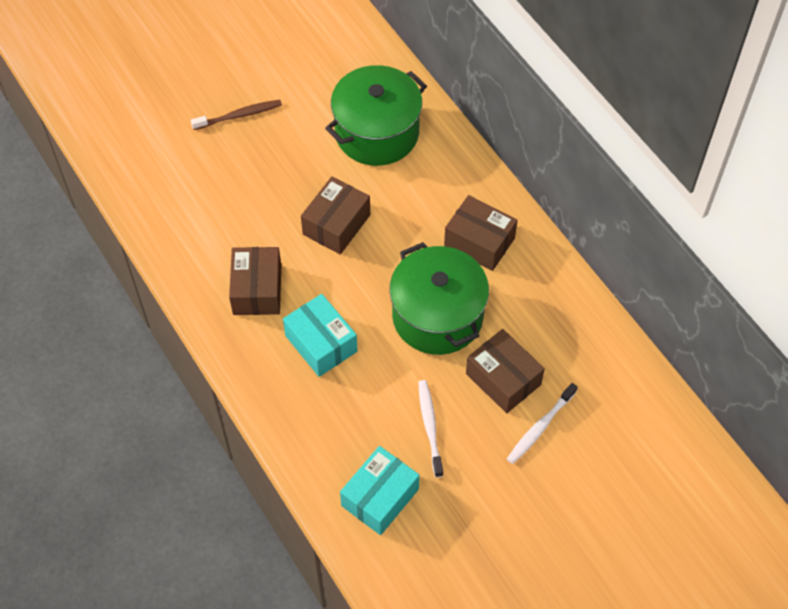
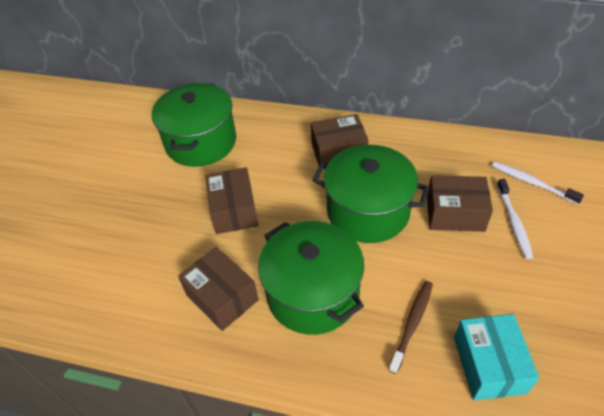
camera: 40 degrees left, 10 degrees down
(239, 115) = (86, 197): brown toothbrush -> brown toothbrush (412, 324)
(321, 343) = (313, 294): turquoise box -> green pot
(430, 427) = (454, 282): white toothbrush -> white toothbrush (532, 183)

